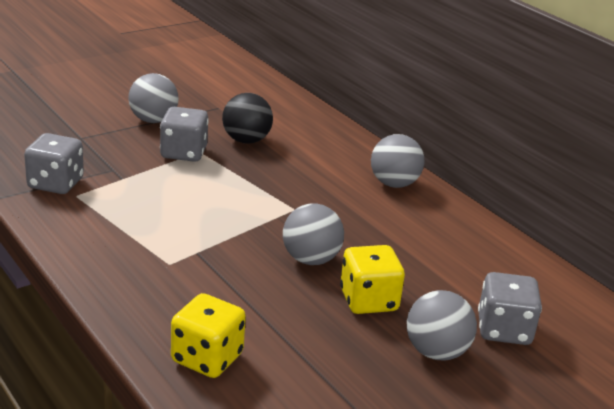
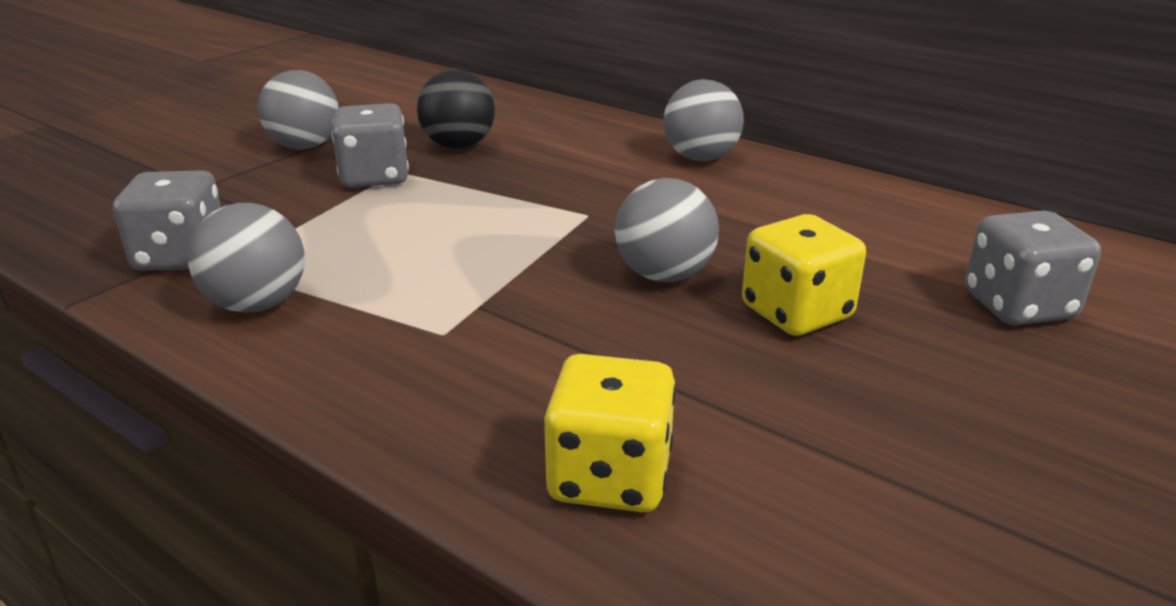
camera: 15 degrees left, 0 degrees up
(436, 352) = (961, 363): grey ball -> grey ball (257, 304)

